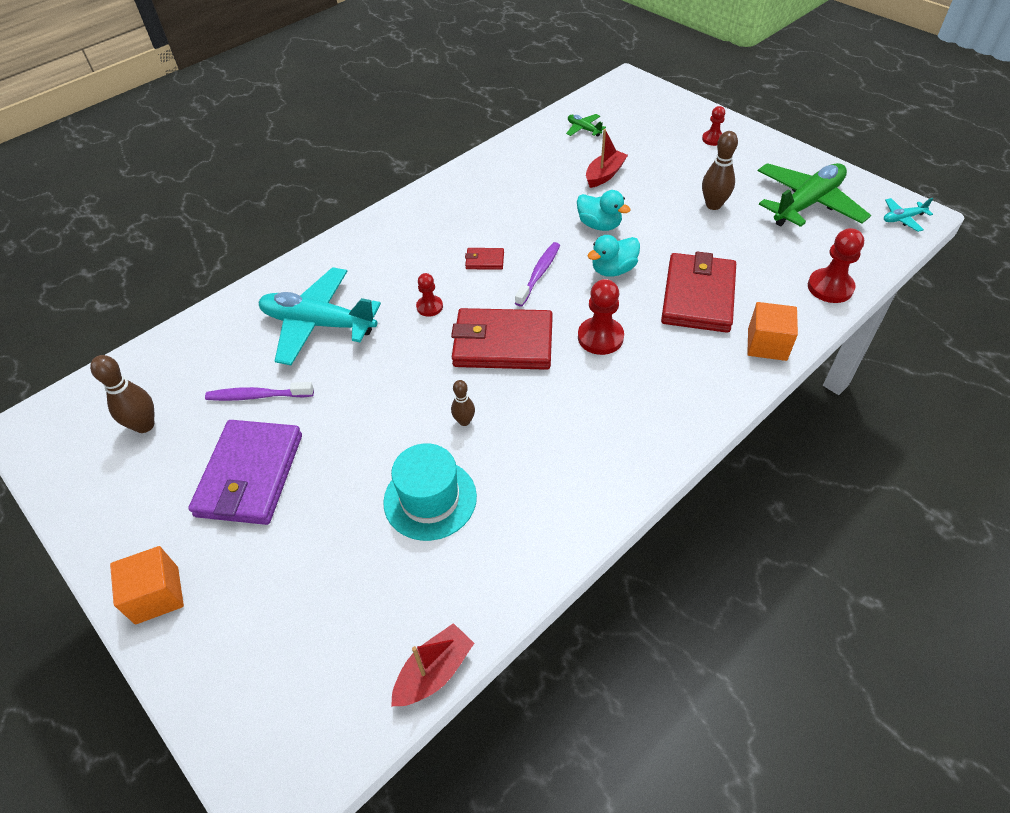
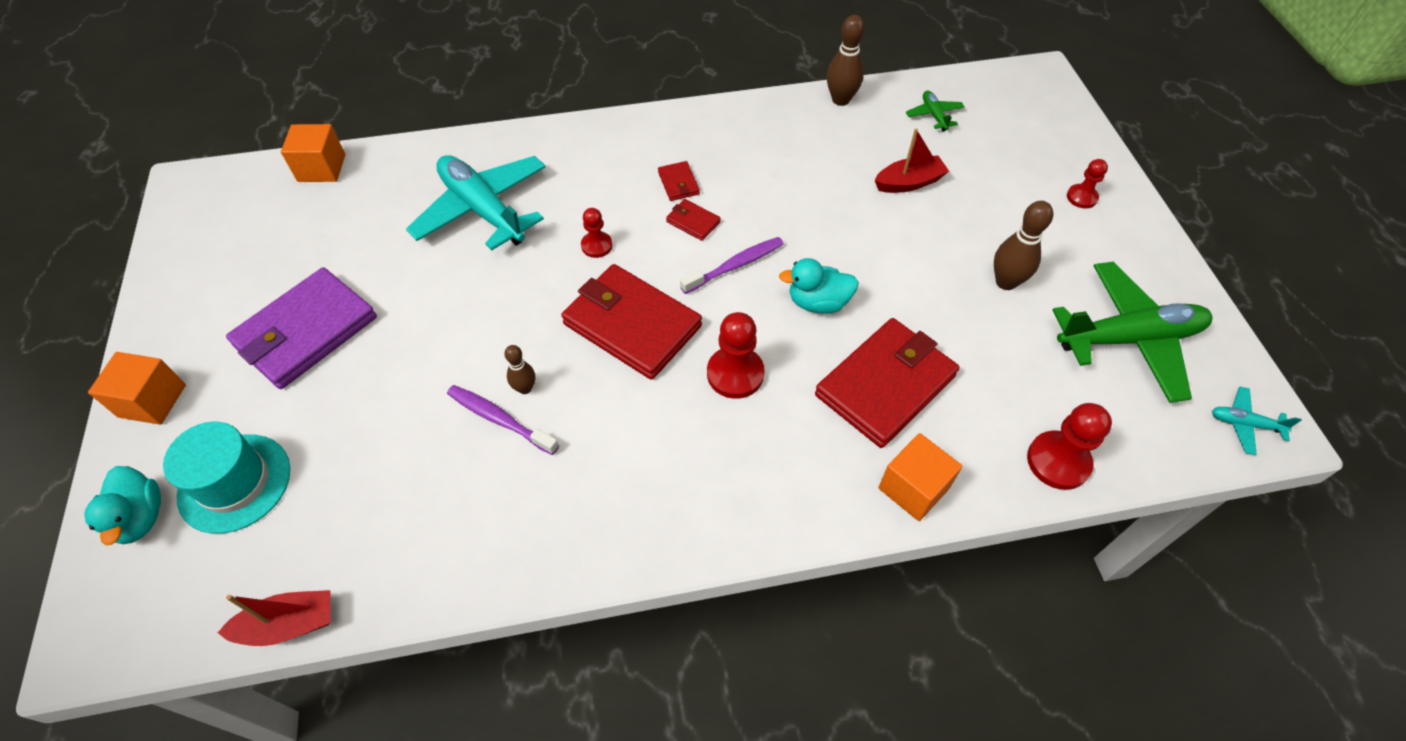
camera: 30 degrees right, 5 degrees up
(144, 425) = (267, 233): brown bowling pin -> brown bowling pin (840, 100)
(148, 358) = (322, 168): none -> orange cube
(257, 396) = (374, 256): purple toothbrush -> purple toothbrush (500, 419)
(430, 499) = (428, 450): turquoise hat -> turquoise hat (234, 483)
(451, 241) = (678, 183): none -> red wallet
(599, 225) = (849, 241): turquoise duck -> turquoise duck (140, 518)

